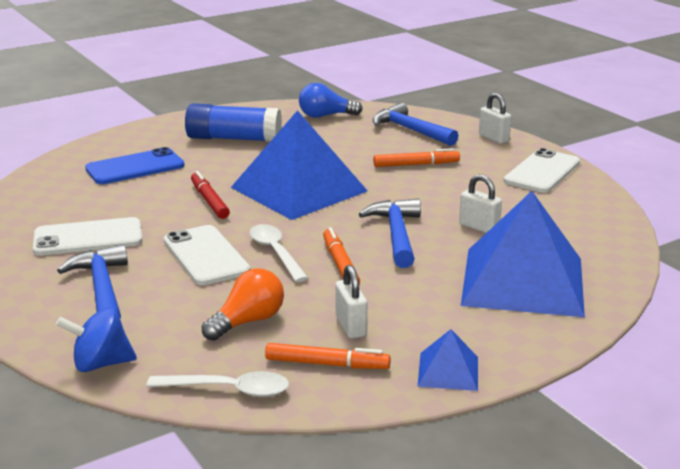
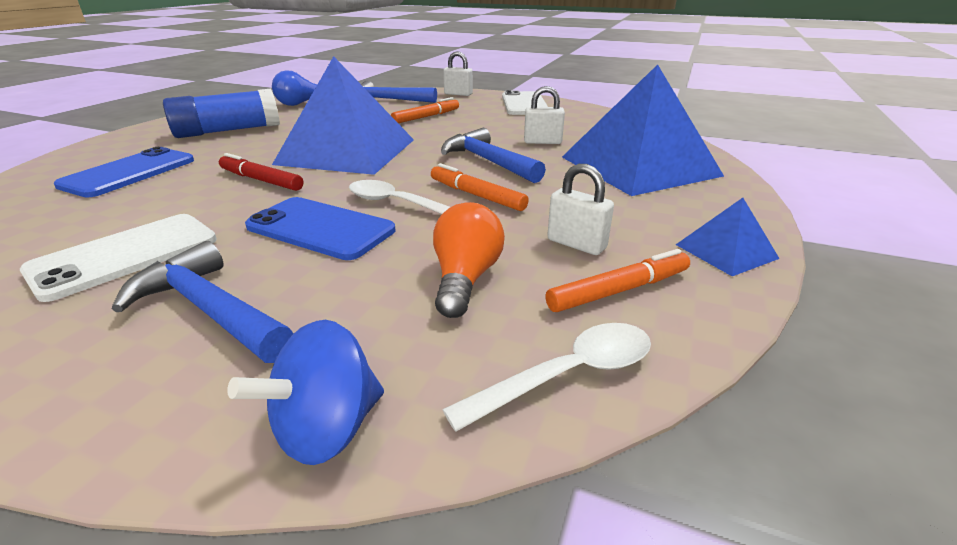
camera: 35 degrees left, 5 degrees up
(206, 256) = (321, 228): white phone -> blue phone

